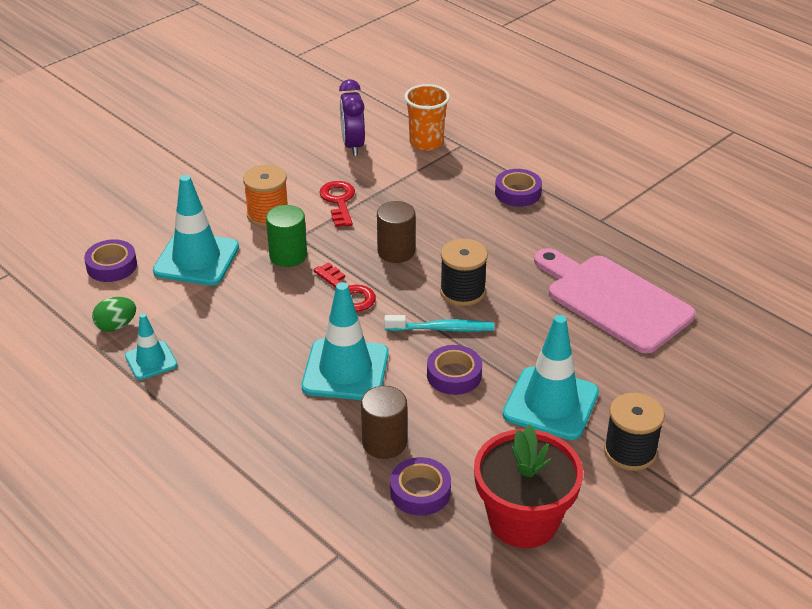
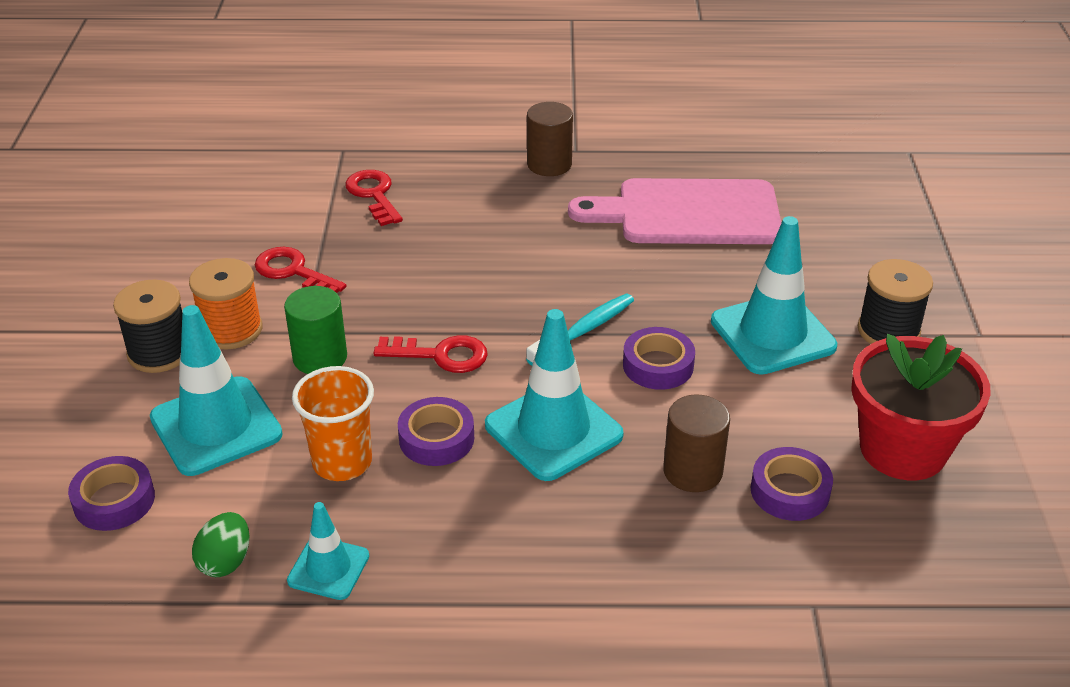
camera: 45 degrees left, 0 degrees up
(353, 145) = (224, 208): purple clock -> none
(396, 251) = (430, 286): brown cylinder -> brown cylinder (549, 164)
(426, 142) = (302, 165): orange cup -> orange cup (342, 462)
(441, 181) = (374, 195): none -> red key
(462, 291) = (550, 285): black spool -> black spool (159, 352)
(517, 193) = (465, 166): purple tape -> purple tape (436, 438)

